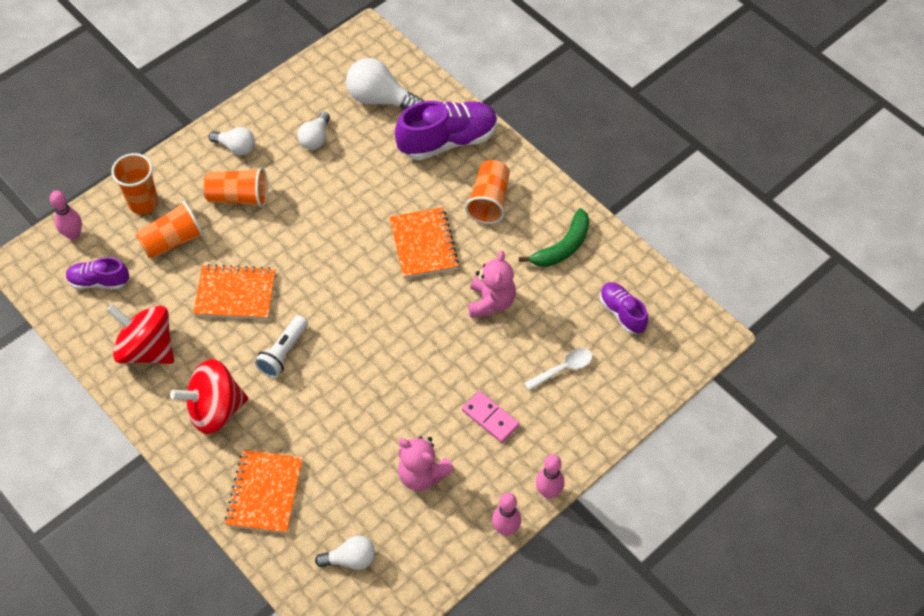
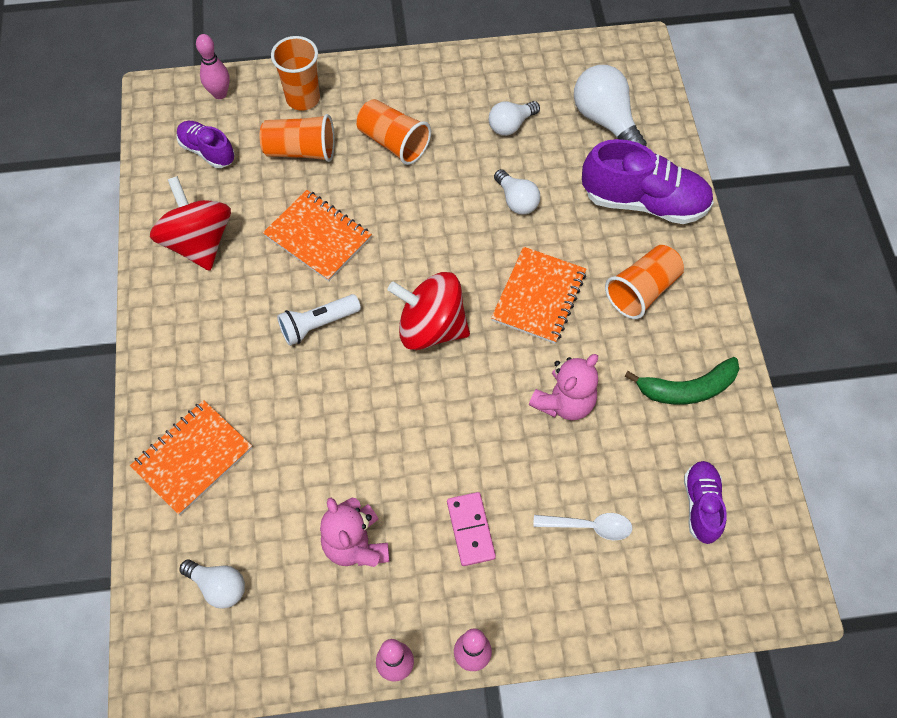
camera: 35 degrees right, 5 degrees up
(215, 410) = (212, 342): red spinning top -> red spinning top (431, 327)
(236, 147) = (428, 92): white light bulb -> white light bulb (516, 200)

